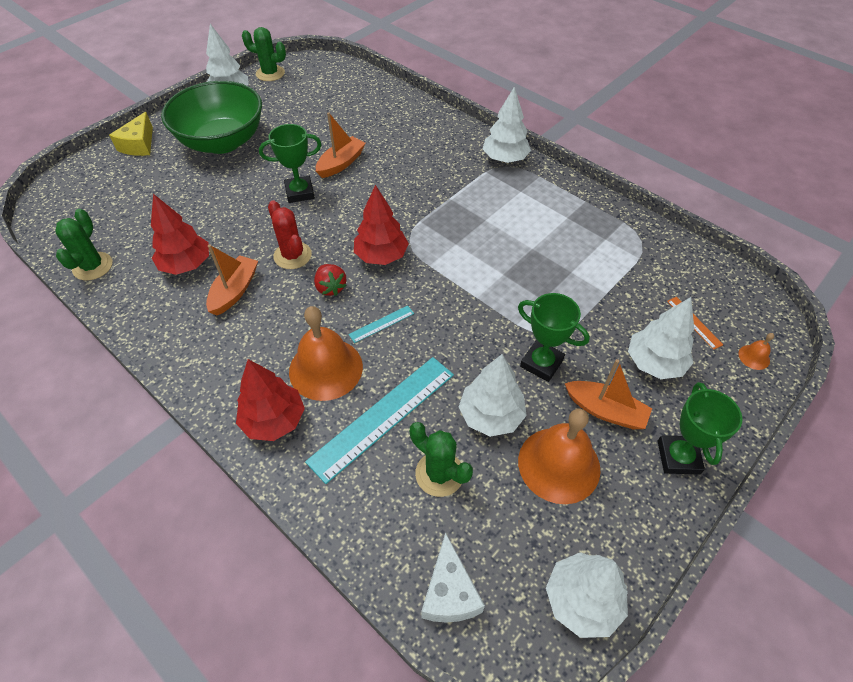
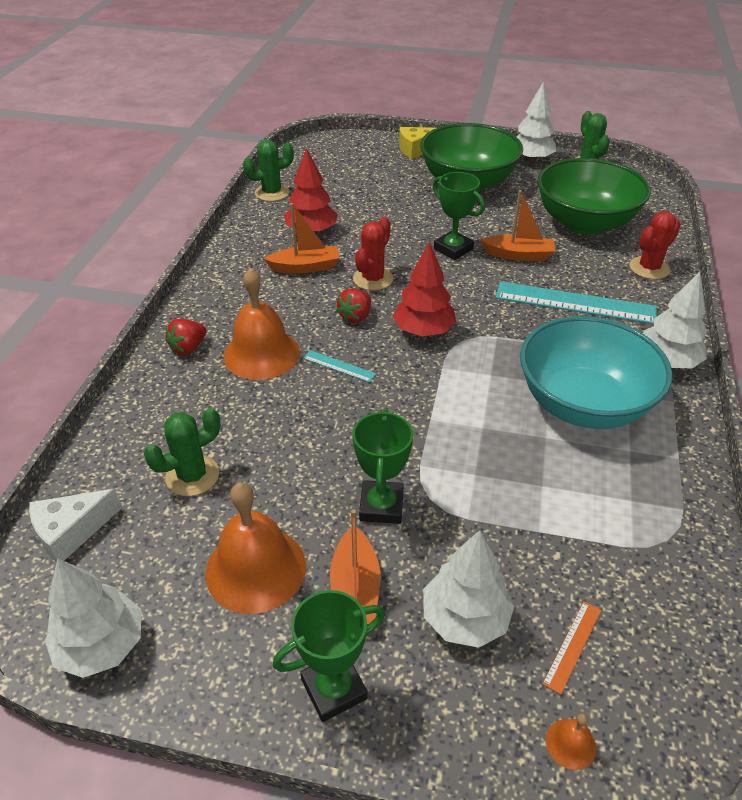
camera: 60 degrees right, 10 degrees down
(274, 420) = (188, 348): red tree -> red strawberry
(336, 113) = (584, 223): none -> green bowl
(382, 416) = (233, 411): turquoise ruler -> turquoise ruler (575, 303)
(412, 114) = (649, 268): none -> red cactus
(439, 474) = (192, 476): green cactus -> green cactus turned 45 degrees clockwise
(491, 416) = (283, 489): white tree -> none
(515, 215) = (583, 404): none -> turquoise bowl

